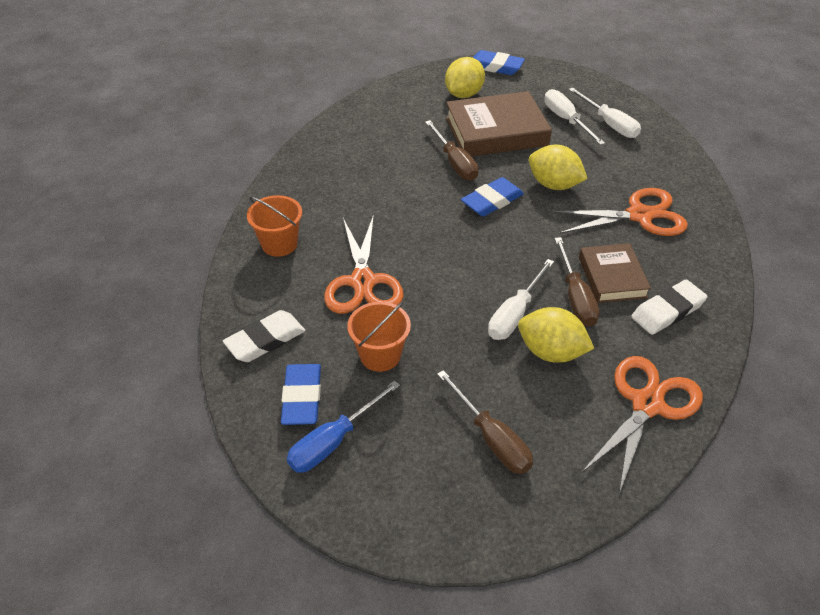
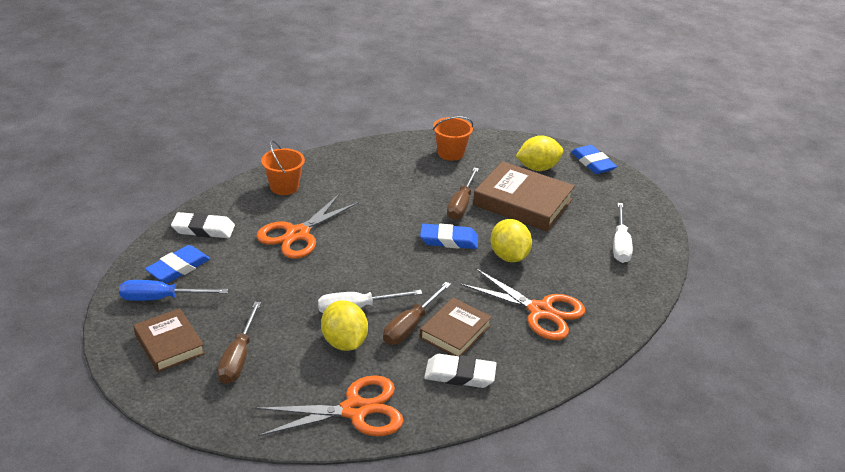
camera: 40 degrees right, 10 degrees down
(380, 355) = (247, 276): orange bucket -> orange bucket (450, 153)
(413, 479) = (169, 344): none -> brown book
(566, 120) = (589, 224): white screwdriver -> none

